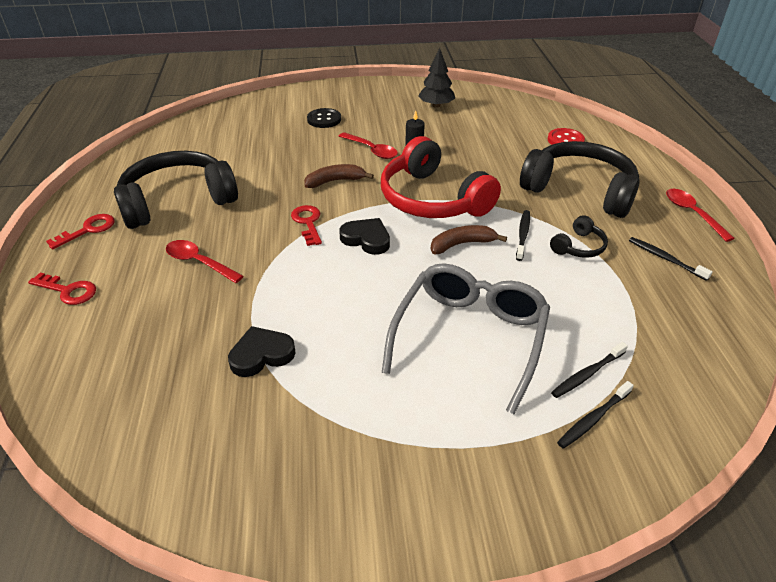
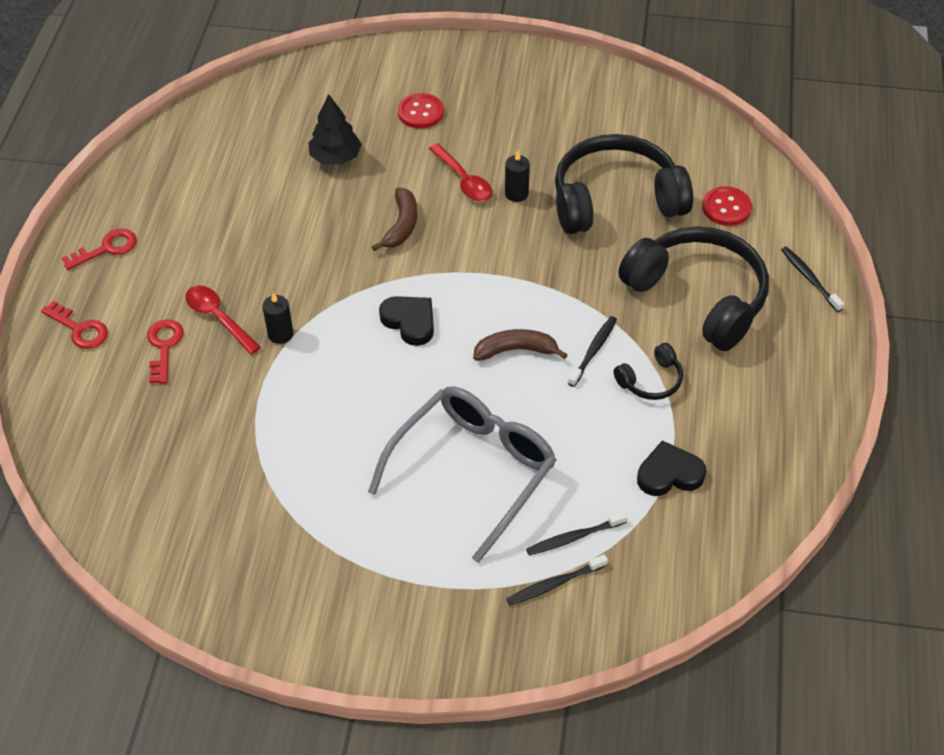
camera: 15 degrees right, 10 degrees up
(178, 201) = (210, 223): black headphones -> black headphones (615, 200)
(258, 265) = (280, 334): none -> black candle
(261, 355) = (258, 446): black heart -> black heart (669, 474)
(308, 222) = (350, 284): red key -> red key (164, 347)
(324, 119) = (420, 112): black button -> red button
(335, 181) = (401, 225): brown banana -> brown banana turned 105 degrees clockwise
(433, 199) = (509, 276): red headphones -> none
(436, 105) = (580, 110): black tree -> black tree (335, 157)
(665, 258) = (744, 417): black toothbrush -> black toothbrush (809, 278)
(692, 213) = (820, 359): red spoon -> none

